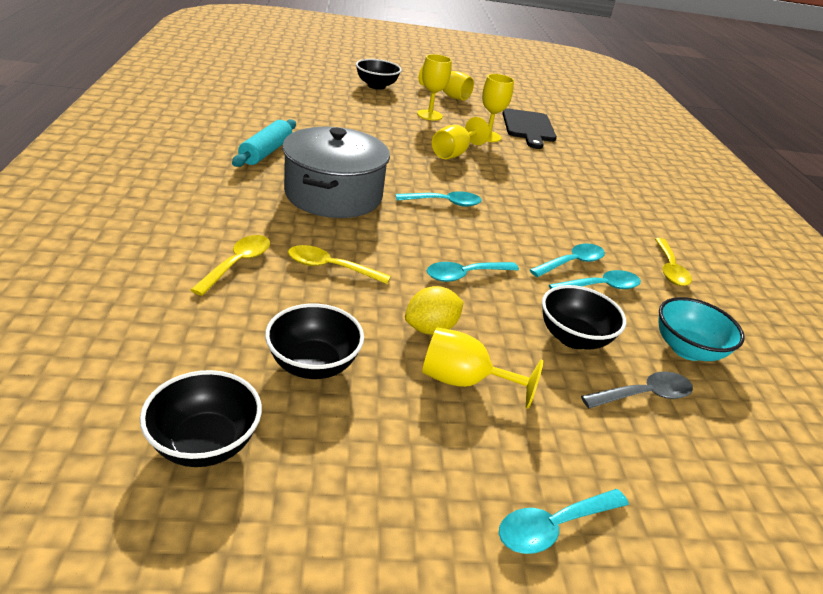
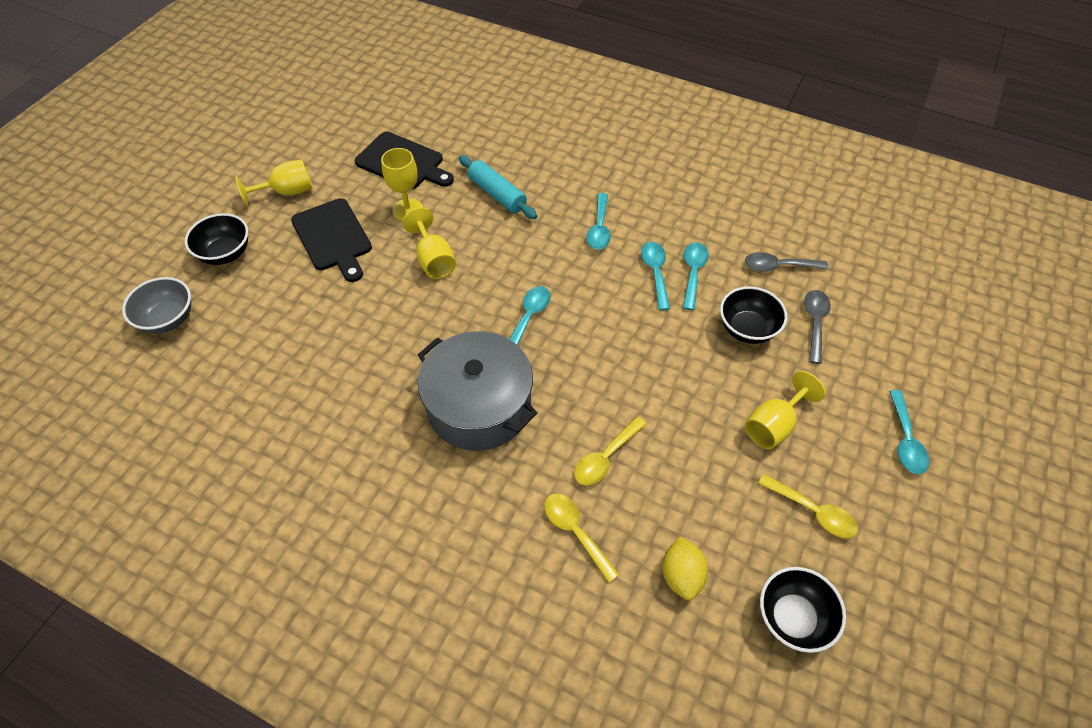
camera: 55 degrees left, 20 degrees up
(266, 152) = (359, 437): turquoise rolling pin -> turquoise rolling pin (497, 194)
(308, 79) = (168, 319): none -> grey bowl
(313, 364) = (729, 518): black bowl -> none
(429, 115) = (333, 237): yellow goblet -> black cutting board
(431, 328) = (710, 418): yellow lemon -> yellow lemon (681, 575)
(465, 275) = (648, 359): turquoise spoon -> turquoise spoon (599, 228)
(669, 269) = (684, 211): yellow spoon -> yellow spoon (813, 511)
(687, 349) = (778, 266): turquoise bowl -> grey spoon

